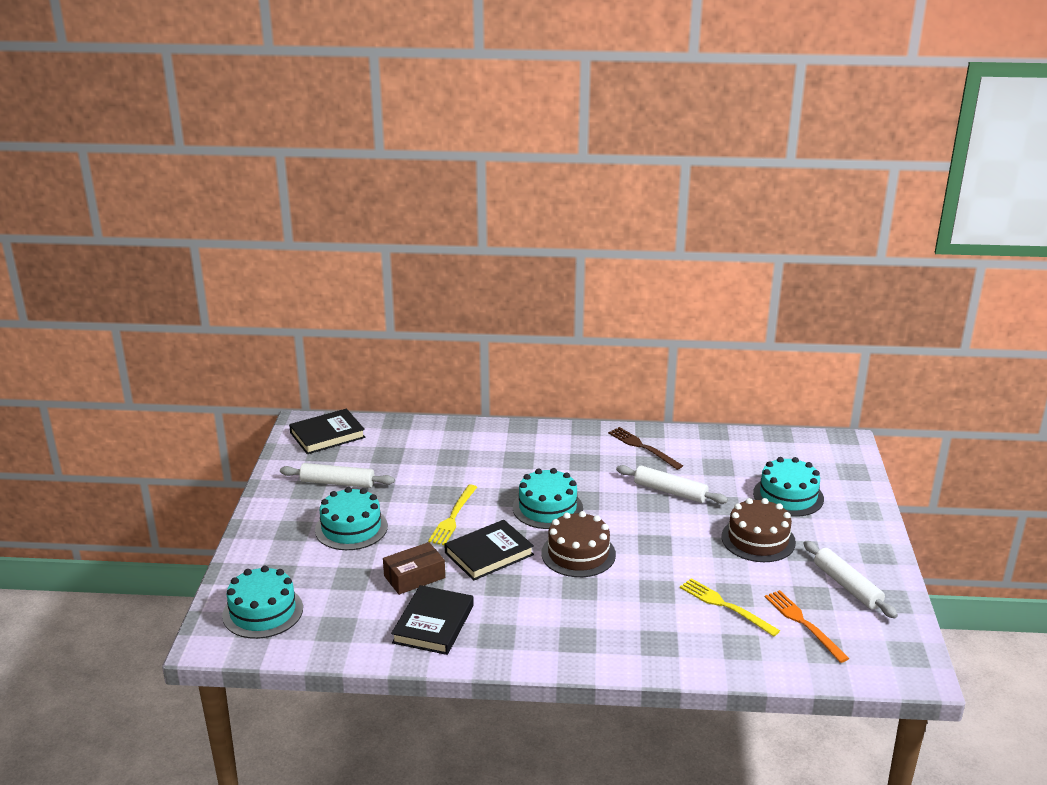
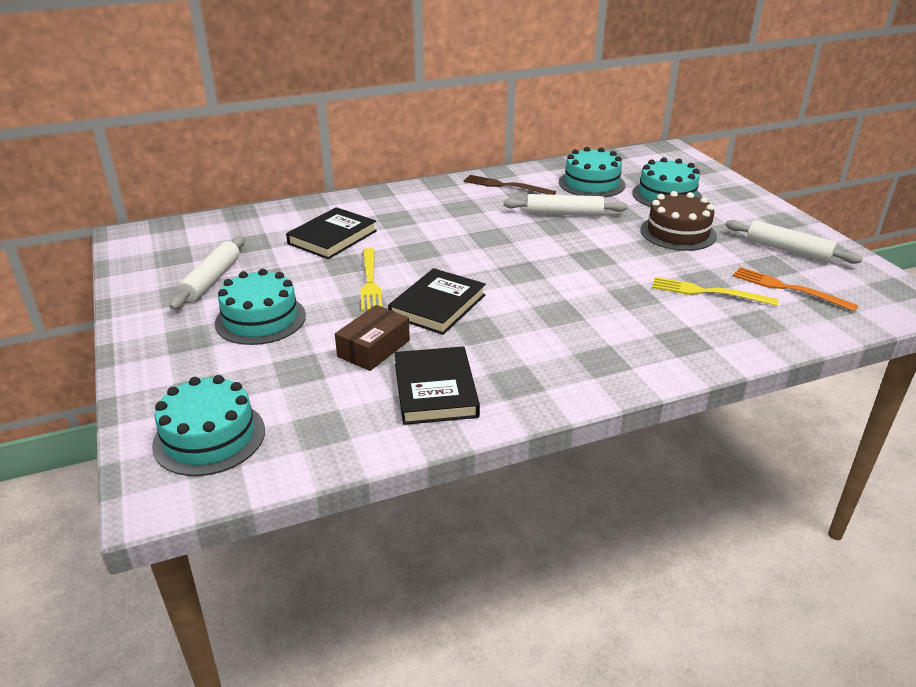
camera: 25 degrees left, 5 degrees up
(327, 435) = (167, 239): black book -> black book (332, 237)
(337, 483) = (211, 280): white rolling pin -> white rolling pin turned 60 degrees counterclockwise
(547, 508) = (461, 252): turquoise cake -> turquoise cake (591, 183)
(578, 554) = (529, 283): brown cake -> none

